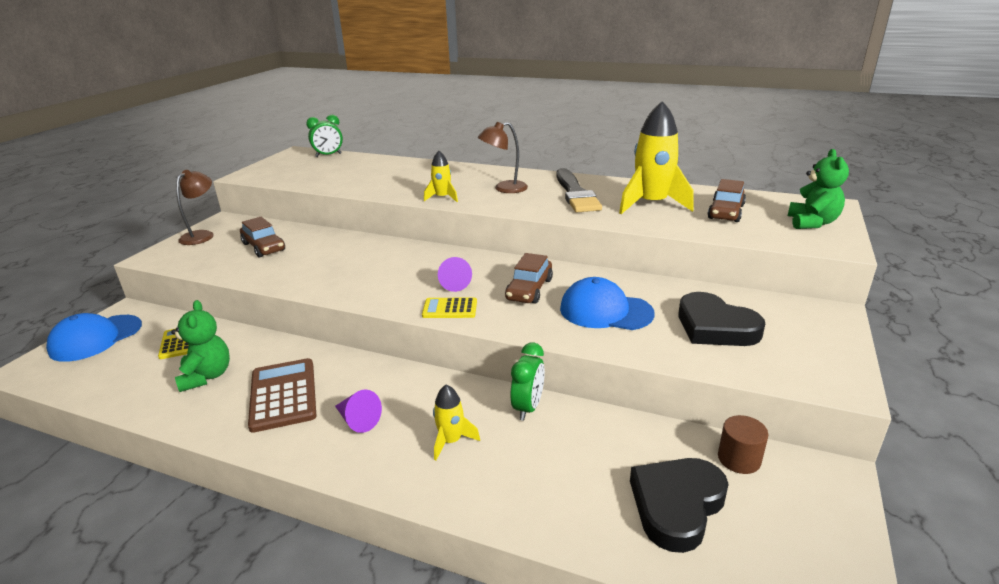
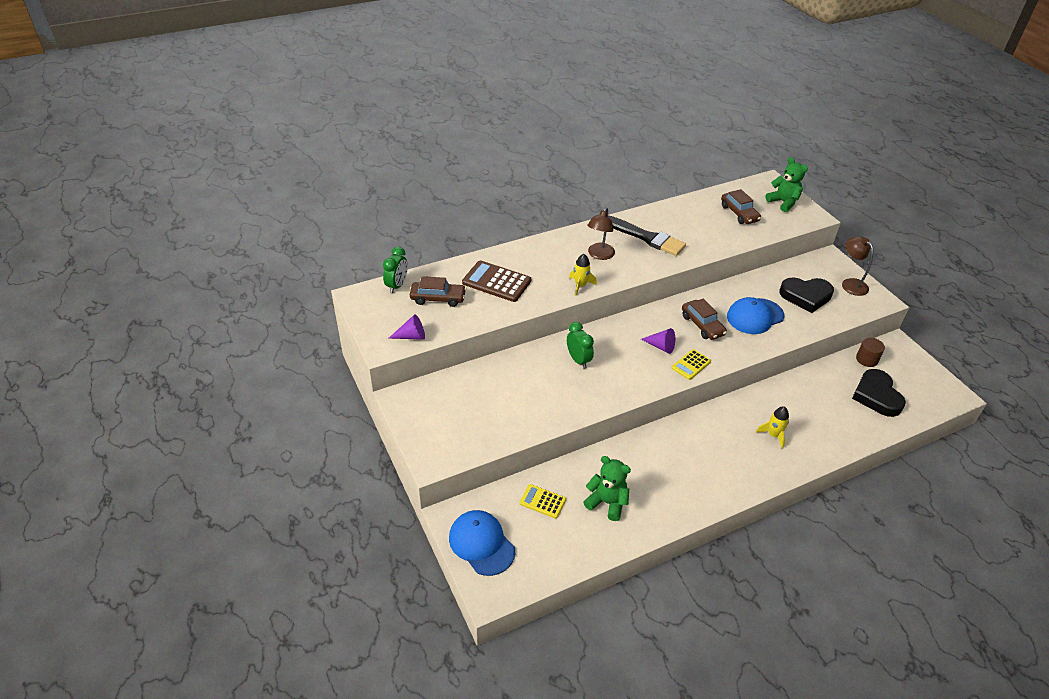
camera: 50 degrees left, 15 degrees up
(95, 338) = (481, 544): blue cap -> blue cap turned 150 degrees clockwise
(202, 235) = (420, 420): brown lamp -> brown lamp (850, 283)
(263, 247) = (493, 398): brown car -> brown car (438, 298)
(283, 395) = (666, 477): brown calculator -> brown calculator (496, 282)
(357, 420) = (722, 459): purple cone -> purple cone (411, 336)
(528, 407) = (772, 394): green clock -> green clock (578, 360)
(651, 204) = (698, 226): yellow rocket -> none

